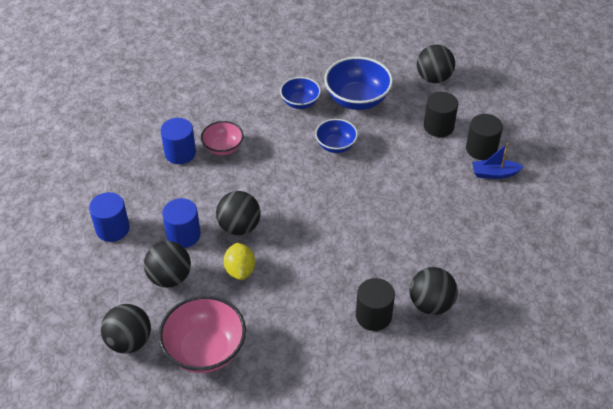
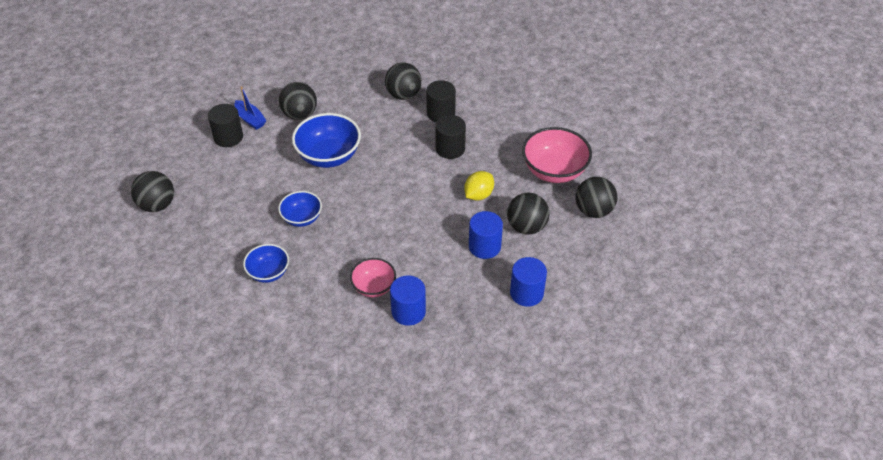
camera: 130 degrees left, 0 degrees up
(239, 227) = (442, 220): black ball -> black ball (300, 114)
(357, 99) = (230, 237): blue bowl -> blue bowl (329, 156)
(438, 126) = (222, 172): black cylinder -> black cylinder (450, 148)

